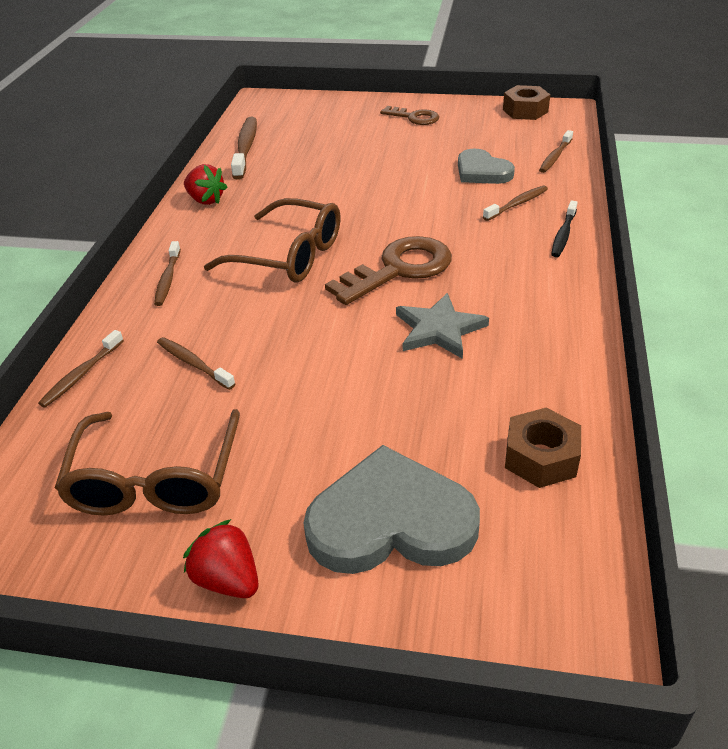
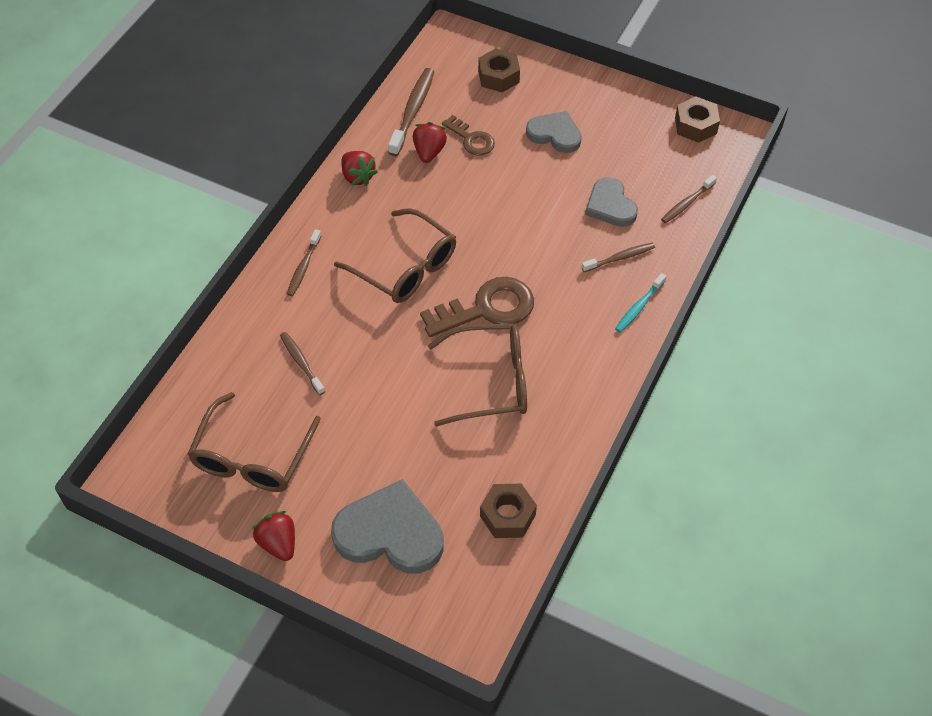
camera: 15 degrees right, 15 degrees up
(81, 374) = (221, 350): brown toothbrush -> none
(275, 170) = (429, 152): none -> red strawberry
(321, 114) = (498, 76): none -> brown nut
(396, 138) = (555, 134): none -> grey heart
(414, 117) = (584, 107): brown key -> brown key (471, 139)
(439, 329) = (490, 381): grey star -> brown glasses
(563, 234) = (639, 307): black toothbrush -> turquoise toothbrush

